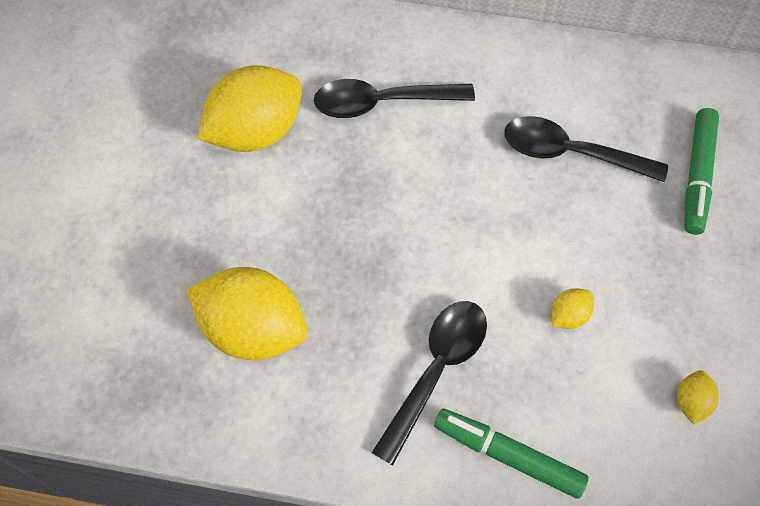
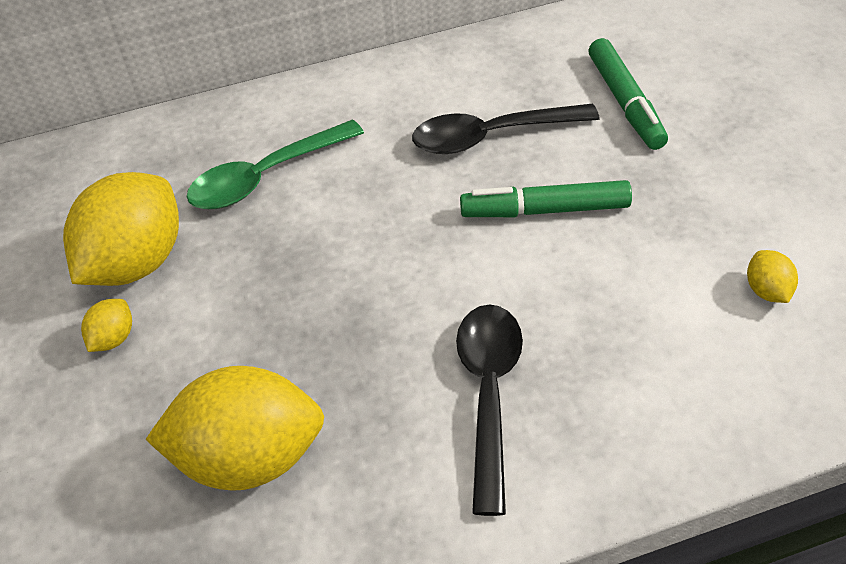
camera: 25 degrees left, 15 degrees down
(382, 102) = (265, 177): black spoon -> green spoon
(508, 455) = (624, 436): green marker -> green marker (545, 210)
(569, 315) = (591, 274): yellow lemon -> yellow lemon (113, 338)

